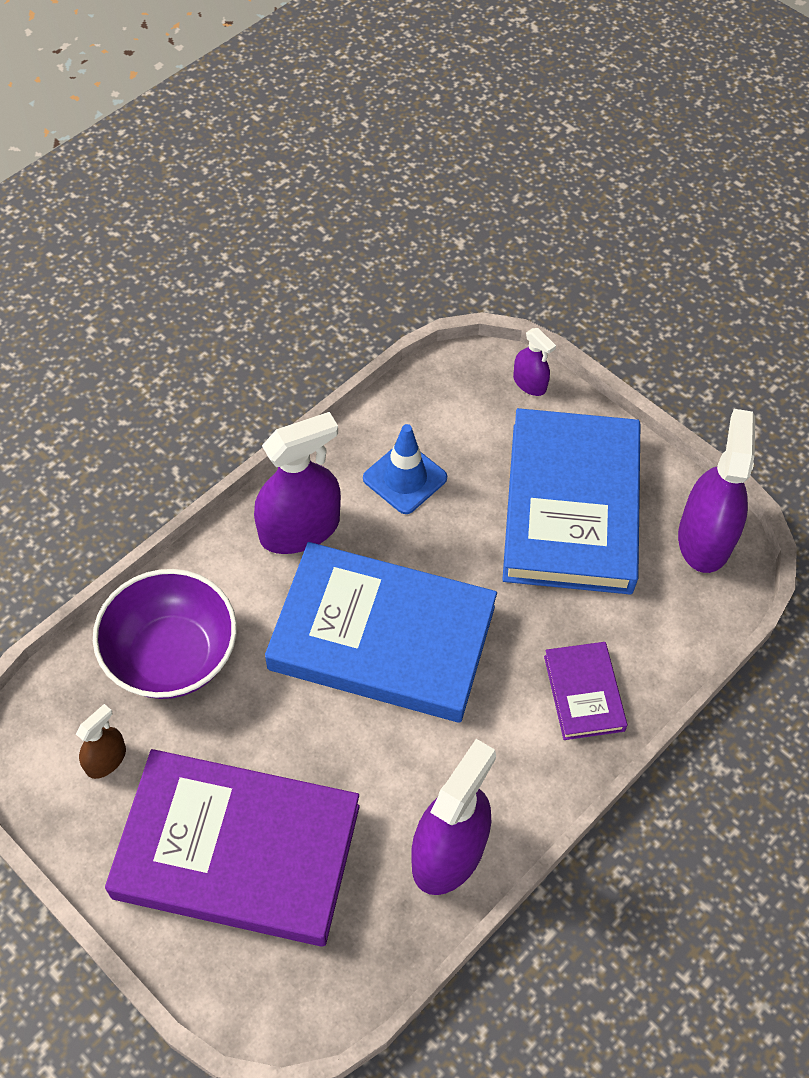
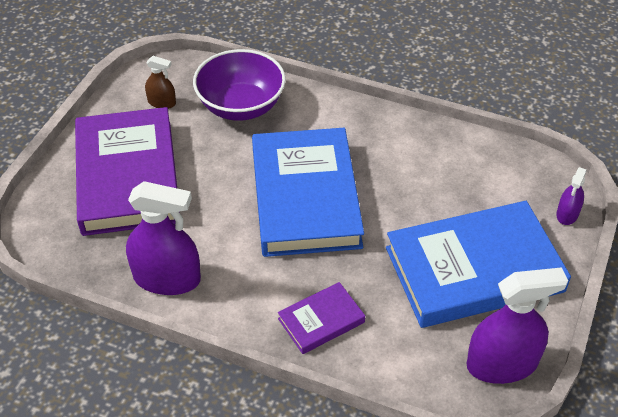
camera: 70 degrees right, 10 degrees down
(299, 529) = (362, 132): purple spray bottle -> none
(405, 478) = (436, 170): blue traffic cone -> none

